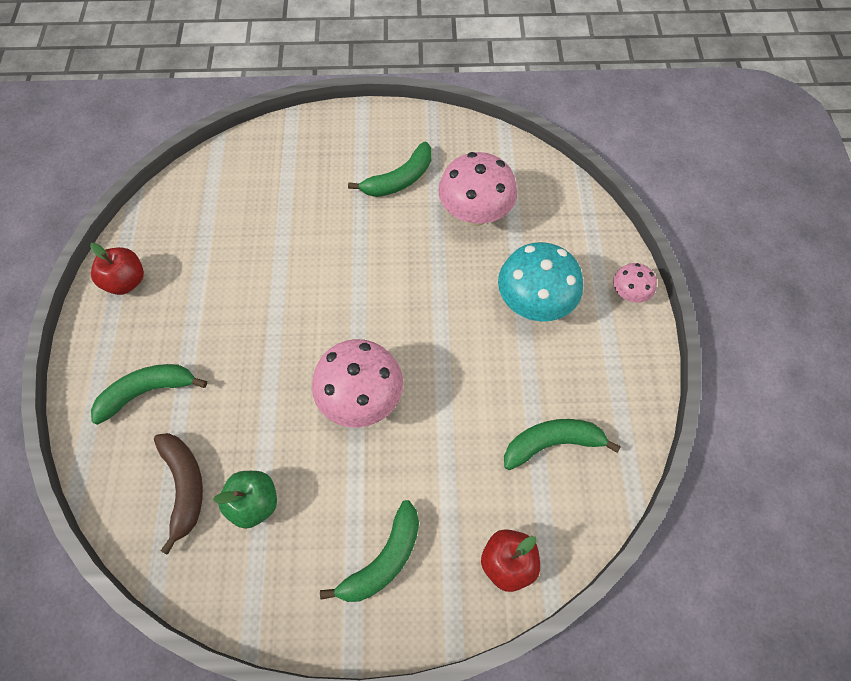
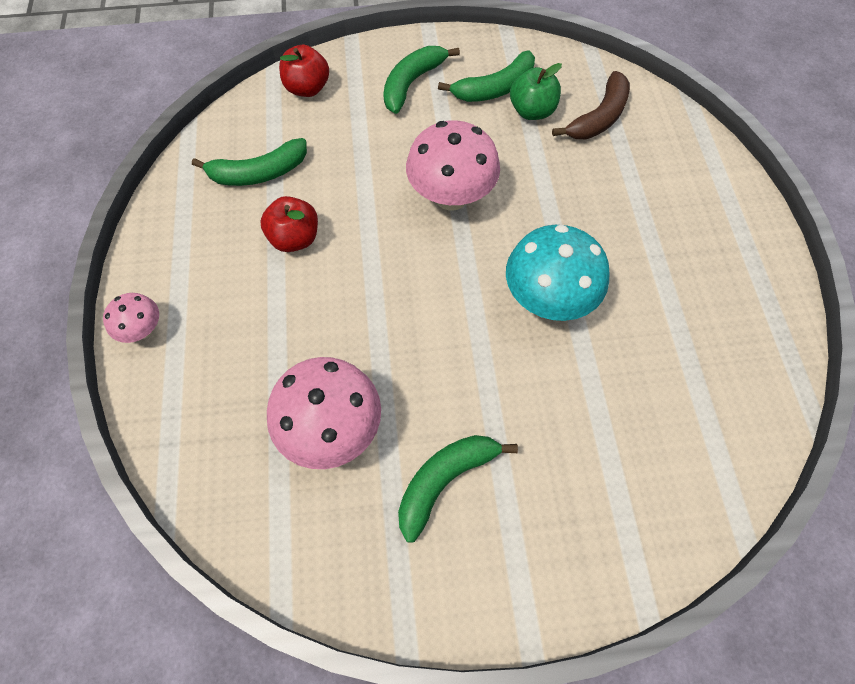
camera: 175 degrees right, 0 degrees up
(126, 281) = (757, 298): red apple -> red apple (294, 238)
(148, 392) = (670, 187): green banana -> green banana (494, 88)
(184, 487) = (598, 117): brown banana -> brown banana turned 120 degrees counterclockwise
(533, 303) = (262, 309): turquoise mushroom -> turquoise mushroom (548, 299)

